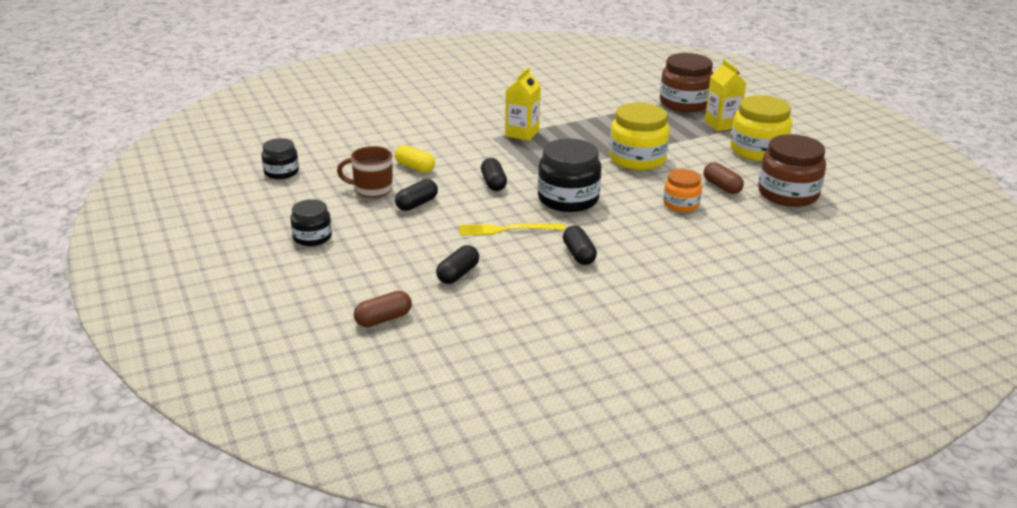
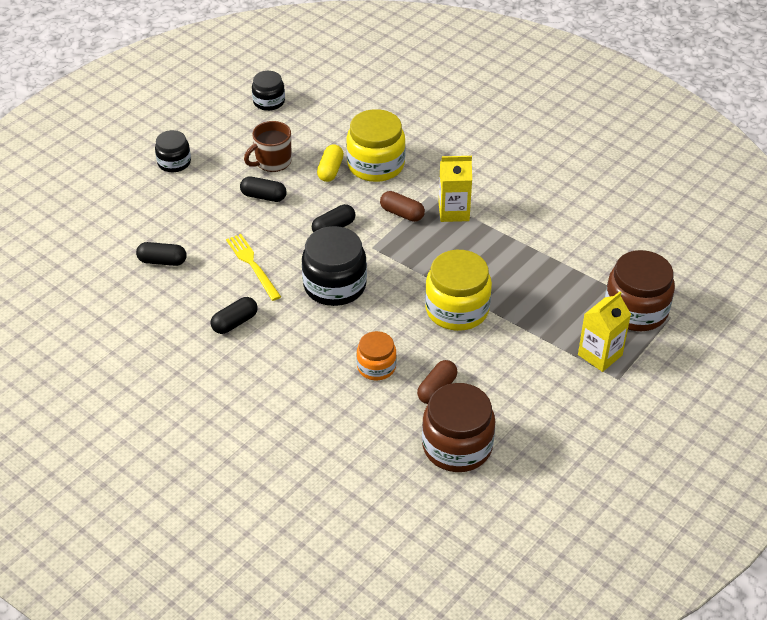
camera: 65 degrees right, 15 degrees up
(372, 189) = (272, 162): brown mug -> brown mug turned 105 degrees counterclockwise
(383, 319) = (78, 245): brown capsule -> brown capsule (402, 213)
(757, 150) = (551, 400): yellow jar -> yellow jar (376, 165)

